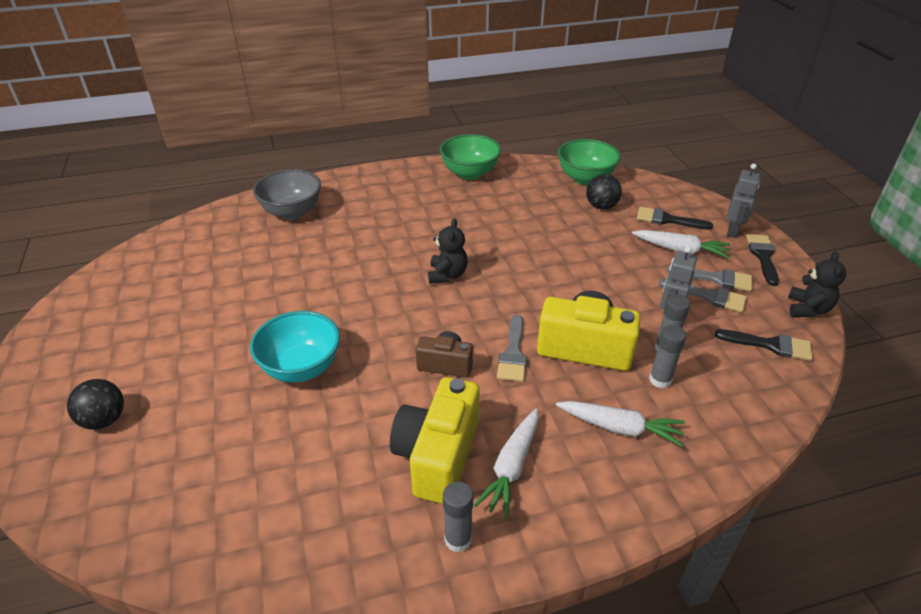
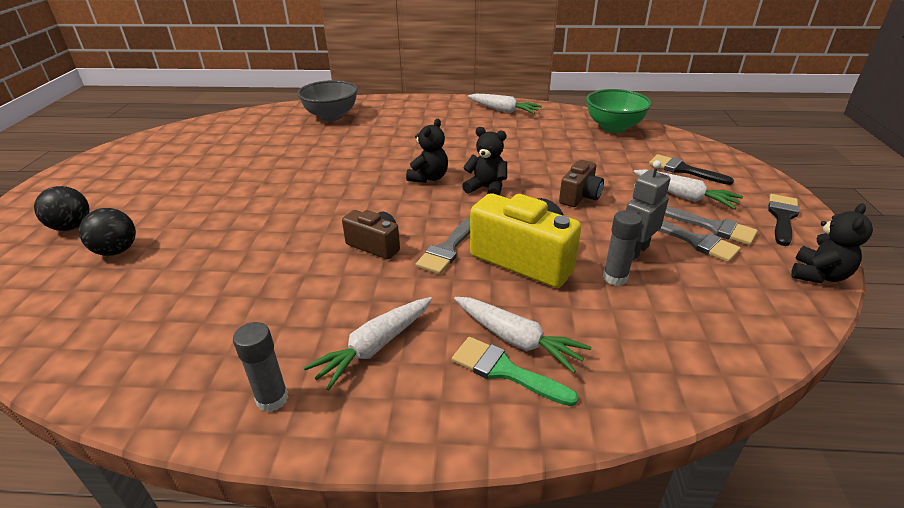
camera: 20 degrees right, 5 degrees down
(301, 368) = (249, 222): turquoise bowl -> none
(438, 456) = (310, 319): yellow camera -> none
(470, 173) = (503, 110): green bowl -> white carrot
(509, 276) = (486, 188): none -> black teddy bear
(596, 268) = (580, 196): none -> brown camera
(601, 206) = (617, 150): black ball -> black ball (117, 251)
(626, 458) = (504, 371): none -> green brush
(660, 380) = (591, 305): grey glue stick -> none
(733, 230) = (756, 189): grey robot -> none
(770, 345) = (749, 300): black brush -> none

